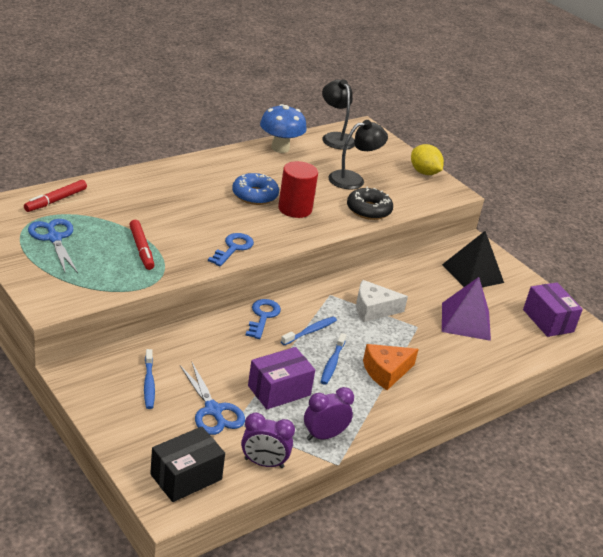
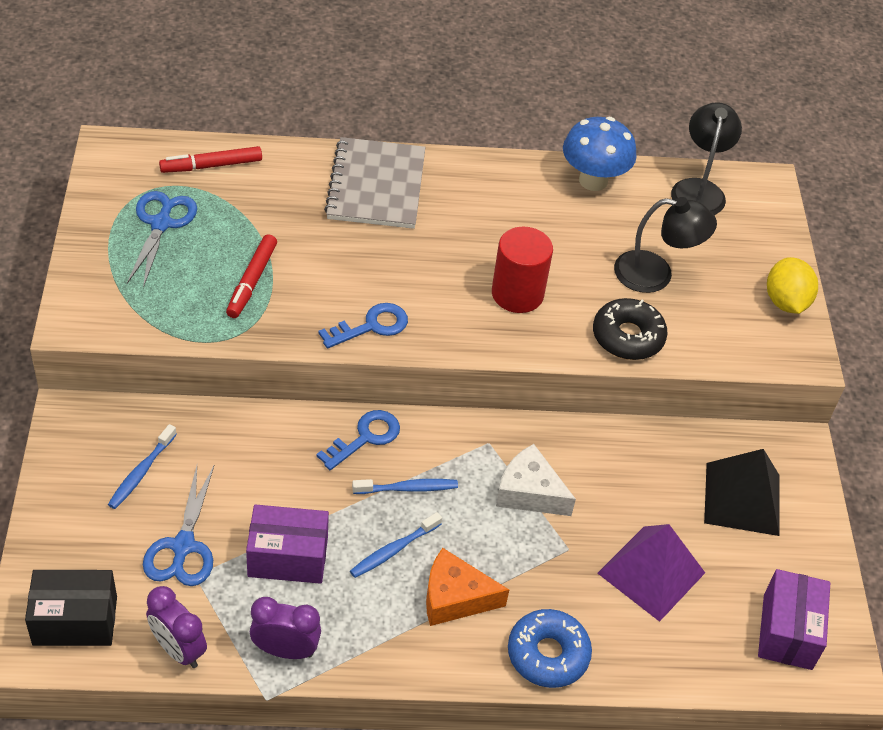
camera: 35 degrees right, 15 degrees up
(166, 182) = (376, 186): none -> grey notebook
(255, 195) = (480, 250): blue donut -> blue donut (548, 654)

